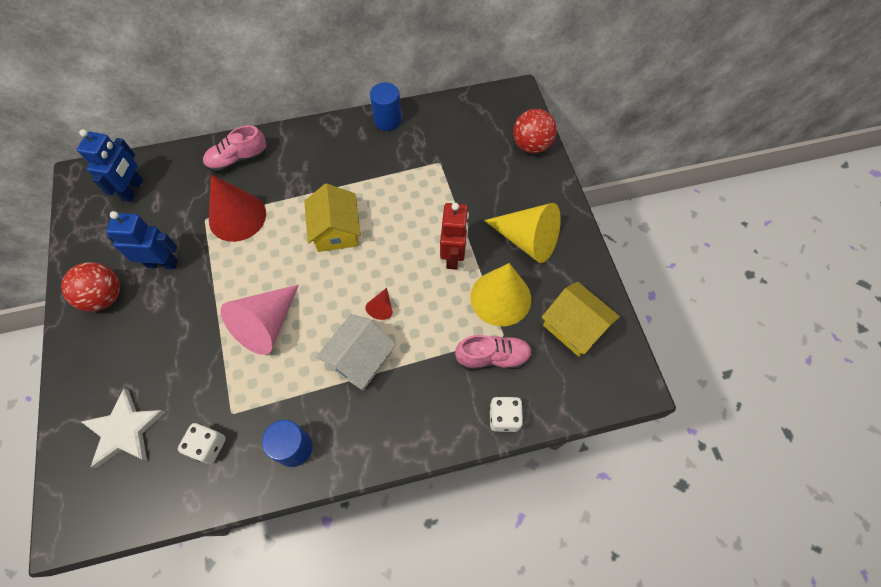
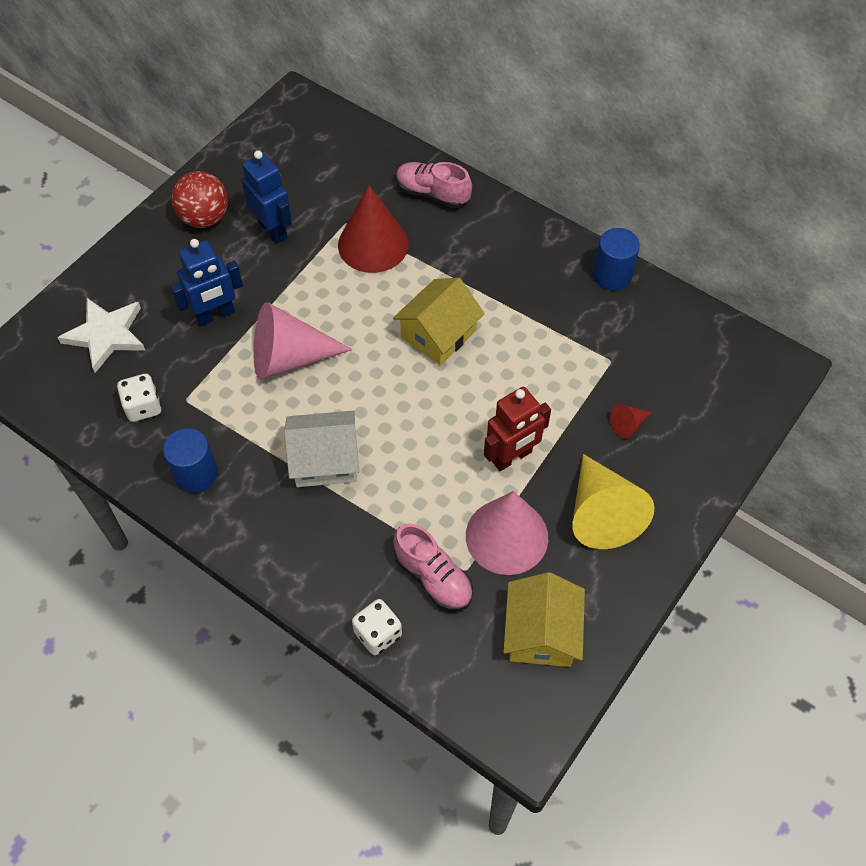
camera: 50 degrees right, 5 degrees down
(133, 190) = (321, 146): blue robot -> blue robot (215, 315)
(381, 307) = (394, 437): red cone -> red cone (628, 424)
(500, 298) = (507, 536): yellow cone -> pink cone
(531, 145) = (729, 431): red ball -> none

